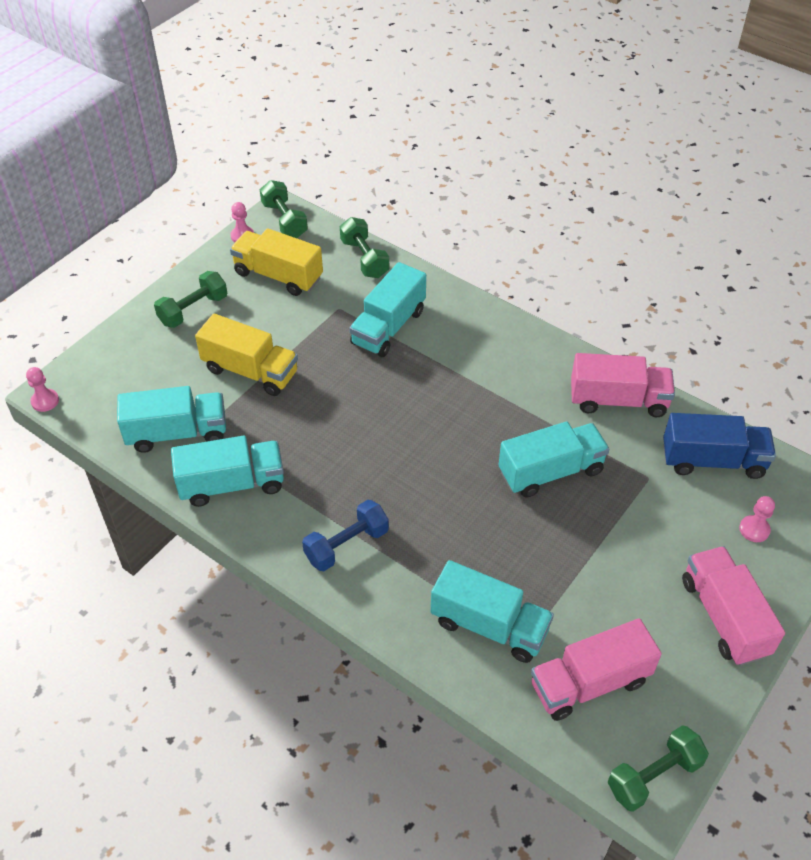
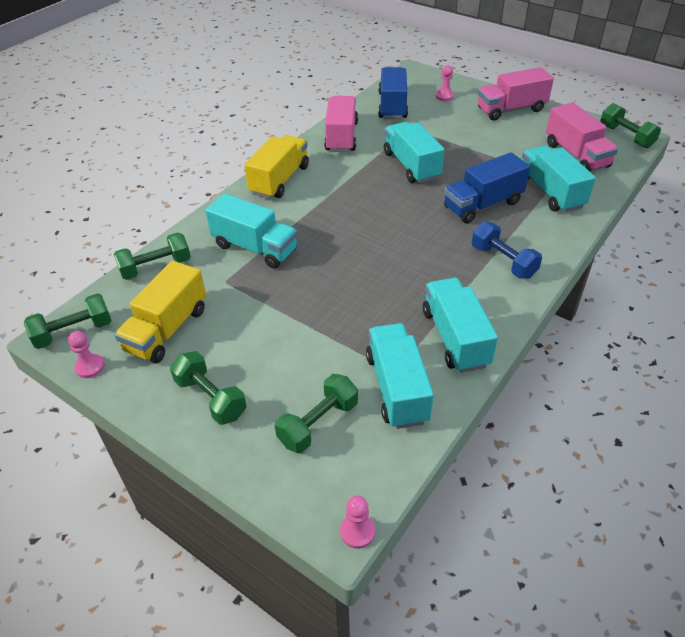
camera: 90 degrees left, 5 degrees down
(151, 378) = (318, 423): none -> green dumbbell
(250, 371) = (309, 339): yellow truck -> yellow truck (279, 180)
(461, 540) = (482, 205): none -> blue truck
(489, 626) = (550, 192): turquoise truck -> turquoise truck turned 45 degrees counterclockwise

